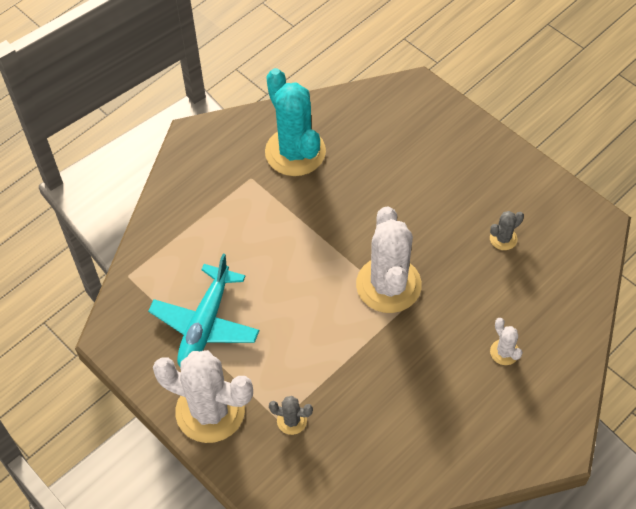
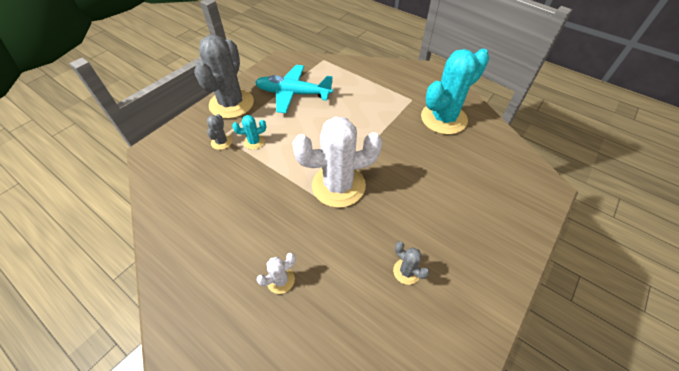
camera: 80 degrees right, 5 degrees down
(210, 411) = (231, 104): white cactus -> grey cactus
(299, 378) = (254, 142): none -> turquoise cactus

